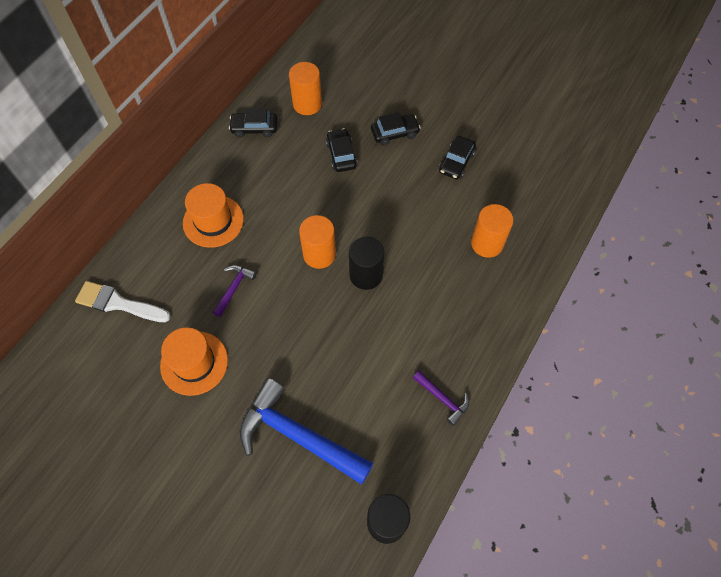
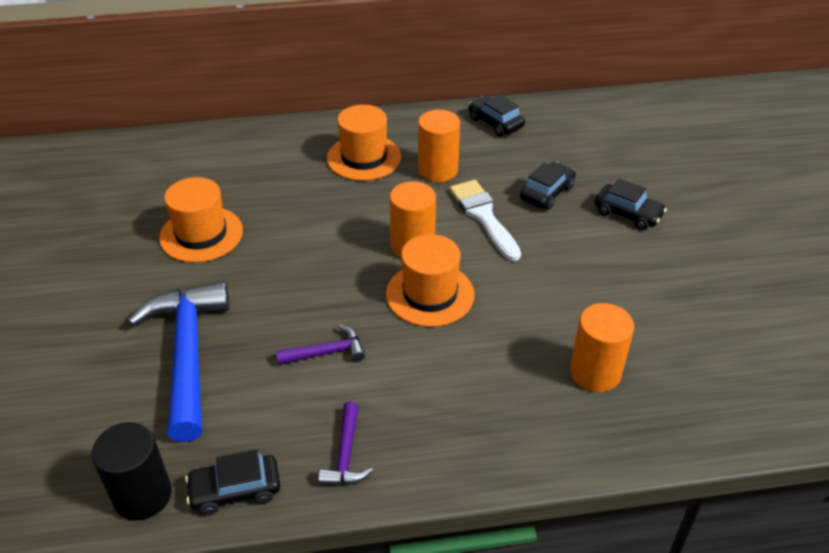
camera: 50 degrees right, 20 degrees down
(118, 303) = (216, 155): white brush -> white brush (483, 216)
(234, 288) = (308, 212): purple hammer -> purple hammer (327, 352)
(307, 104) = (570, 137): orange cylinder -> orange cylinder (438, 170)
(366, 275) = (430, 294): black cylinder -> orange hat
(456, 162) = (663, 282): black car -> black car (235, 490)

